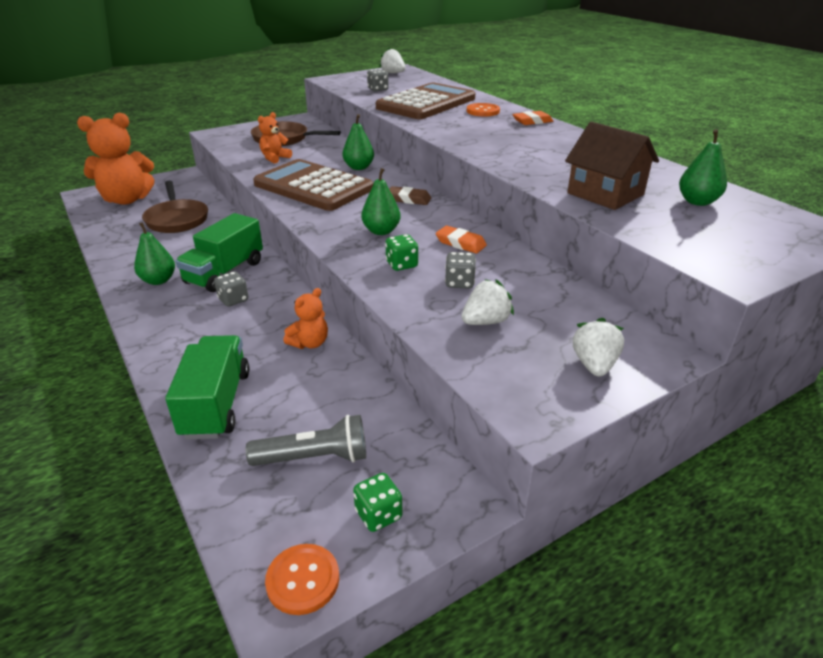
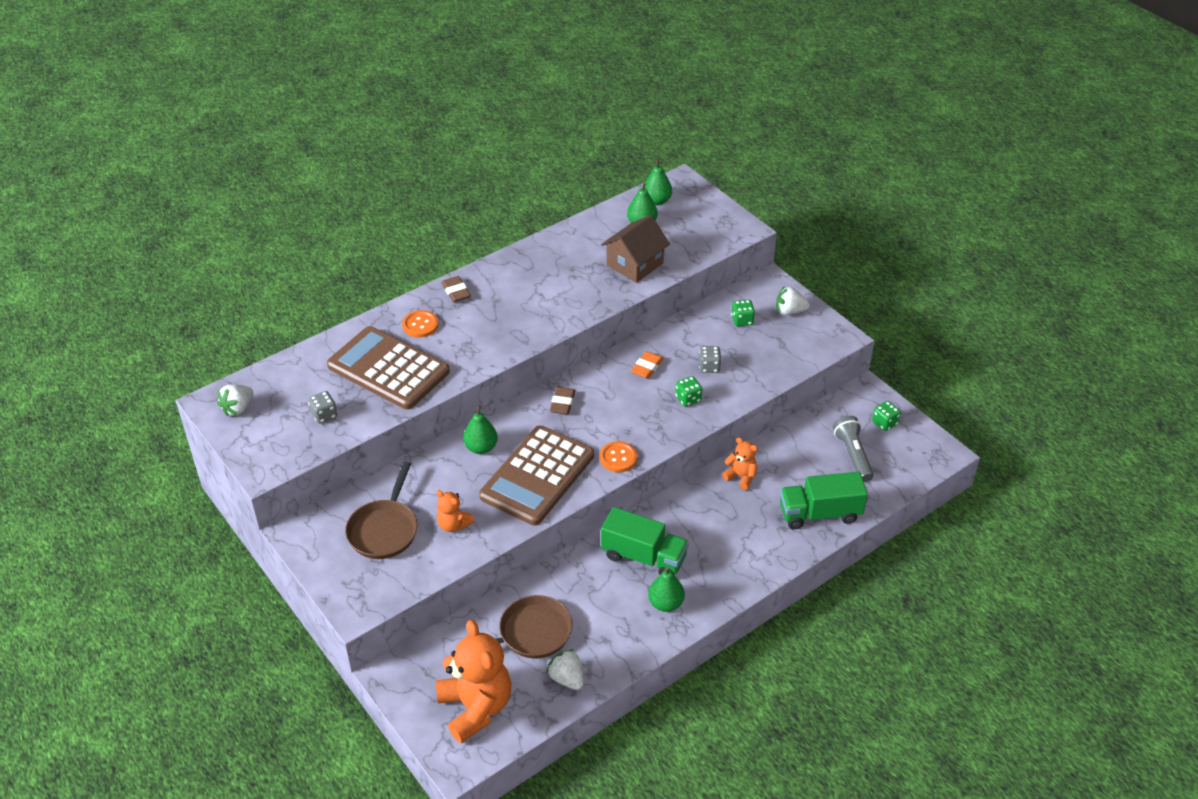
camera: 95 degrees left, 10 degrees up
(233, 300) = (689, 538): grey dice -> none
(303, 580) = (931, 446): orange button -> orange button (618, 458)
(381, 231) = (632, 416): green pear -> green pear (657, 201)
(485, 321) = (755, 354): white strawberry -> white strawberry (567, 678)
(532, 121) = (456, 291): orange eraser -> brown eraser
(561, 316) = (742, 320): none -> green dice

